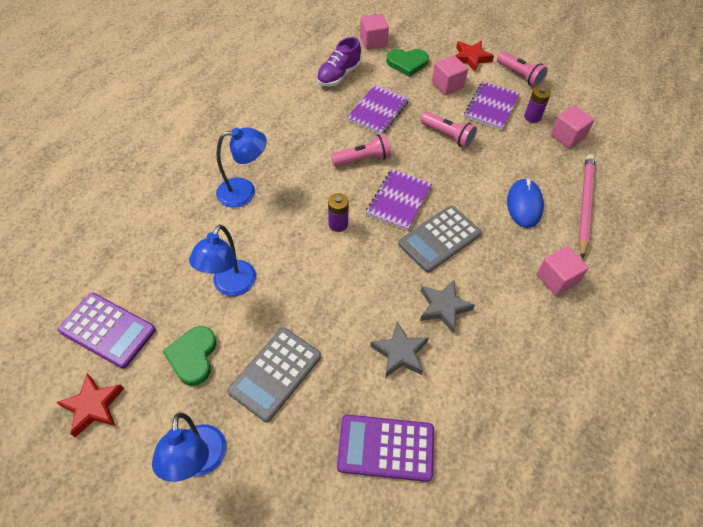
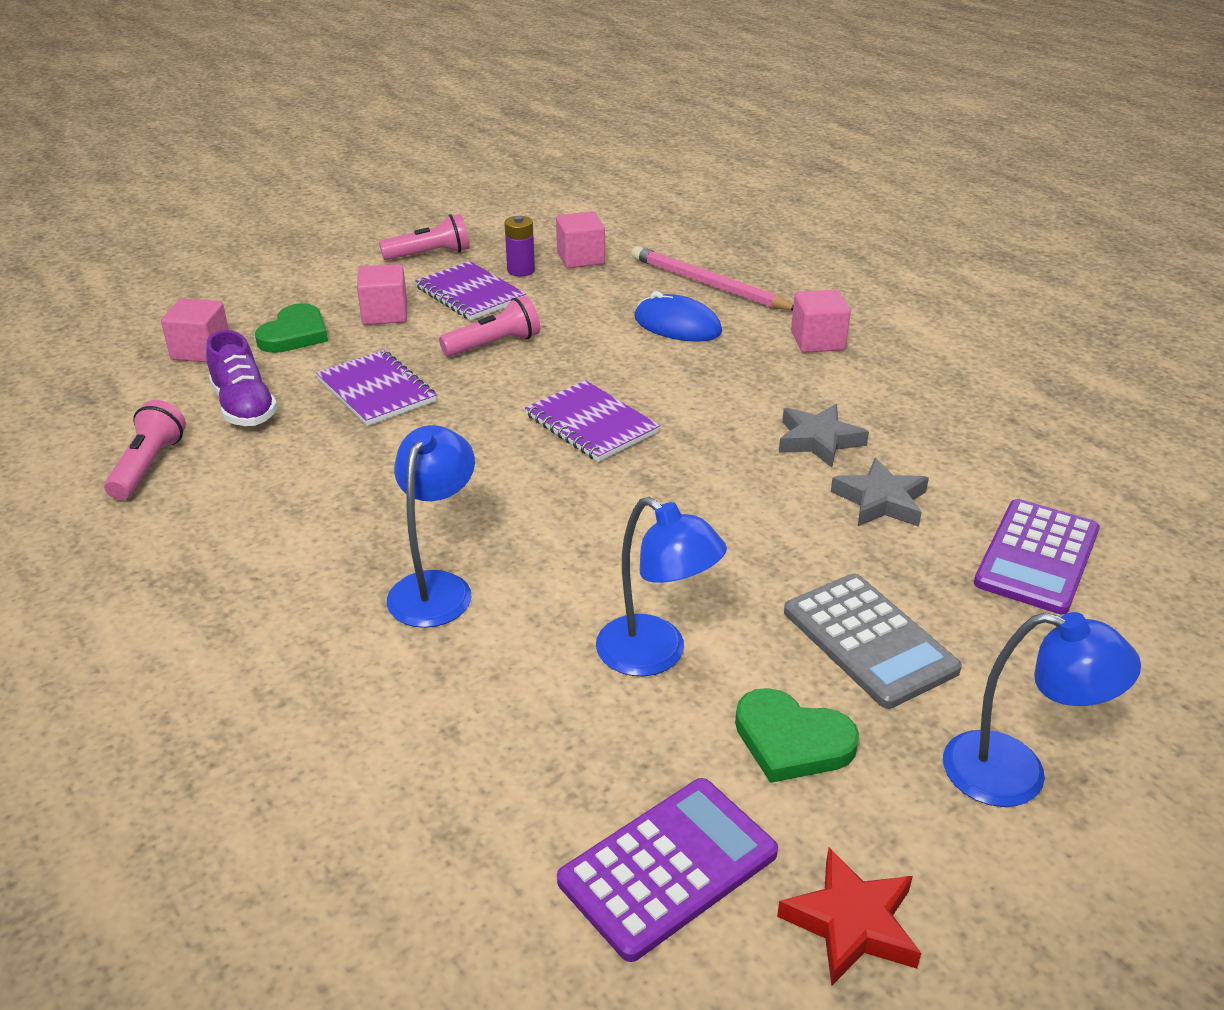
camera: 65 degrees left, 20 degrees down
(338, 224) = (596, 496): purple battery -> none
(363, 159) = (472, 434): pink flashlight -> pink flashlight (148, 466)
(439, 239) = (692, 409): grey calculator -> none
(471, 58) = (348, 279): red star -> none

